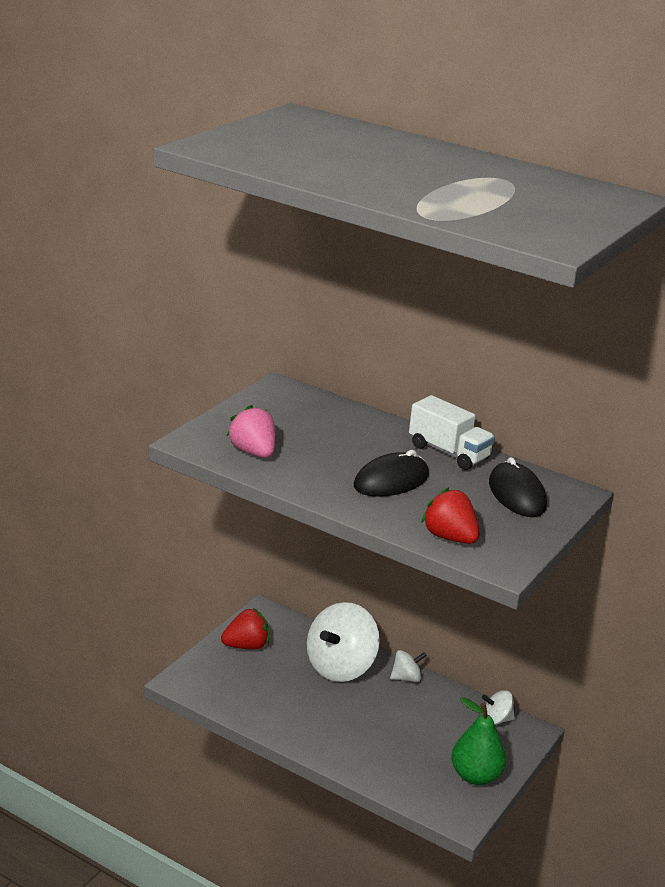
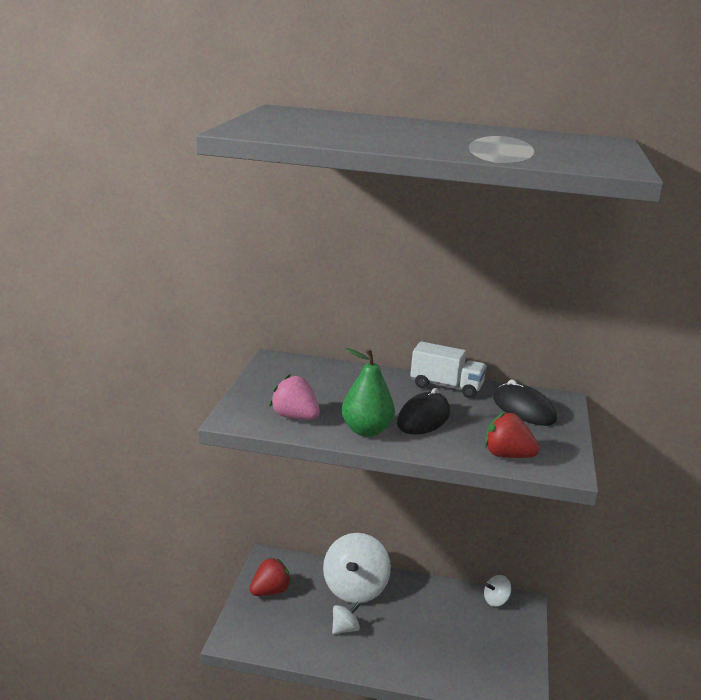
camera: 20 degrees left, 5 degrees down
(406, 678) = (410, 584): white spinning top -> white spinning top (345, 629)
(475, 776) = (511, 654): green pear -> green pear (366, 431)

